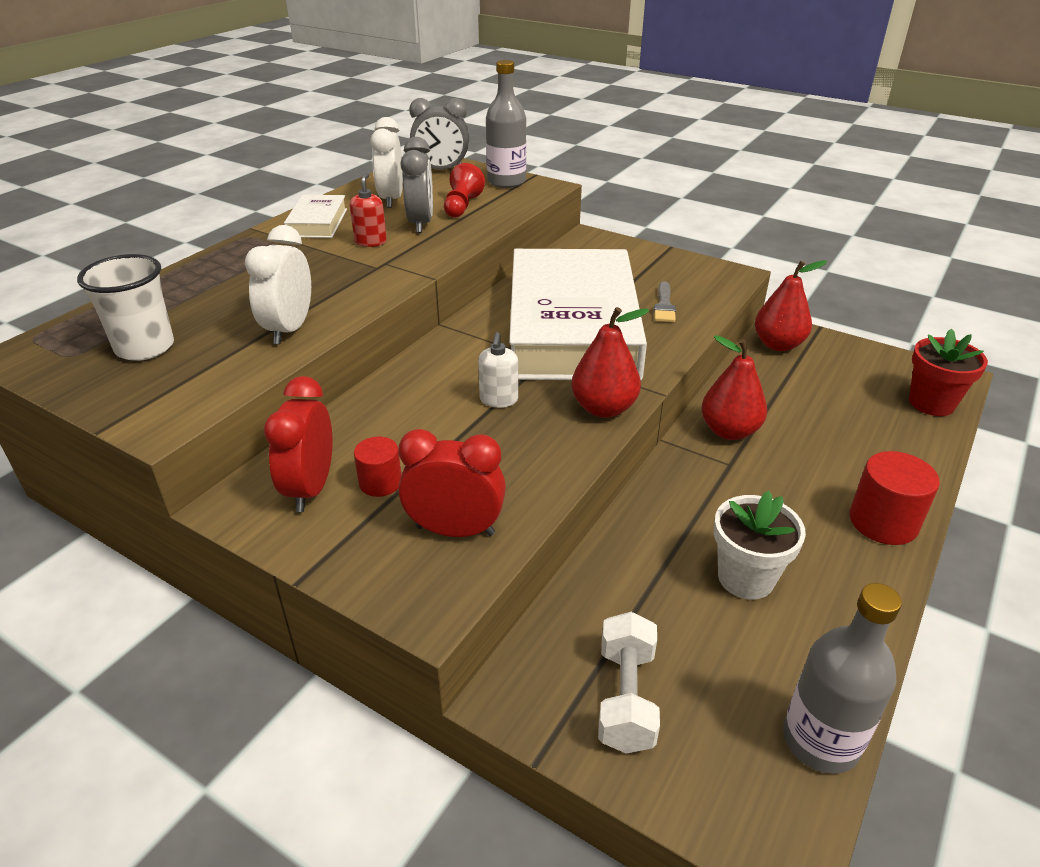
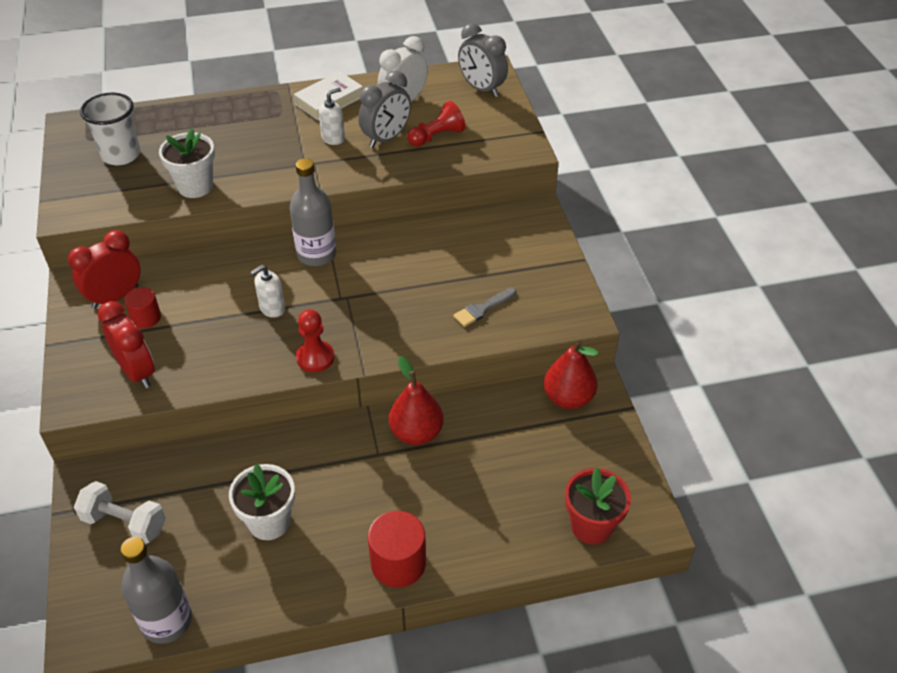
camera: 45 degrees right, 10 degrees up
(289, 329) = (195, 186): white clock -> white flower pot
(370, 242) = (333, 138): red soap dispenser -> white soap dispenser
(506, 182) = (507, 127): grey bottle -> grey bottle (316, 254)
(572, 327) = (395, 285): white book -> none
(604, 408) = (315, 357): red pear -> red pawn
(626, 698) = (124, 523): white dumbbell -> white dumbbell turned 60 degrees clockwise

